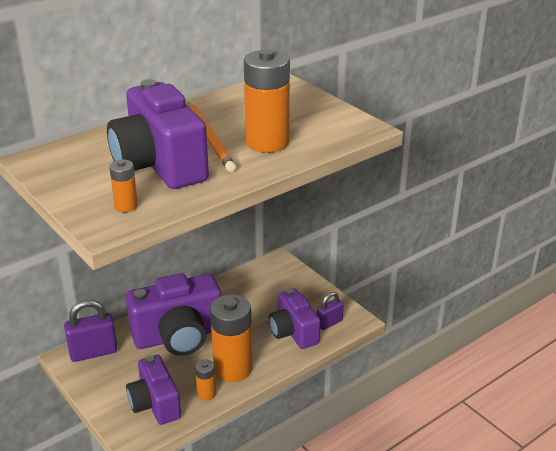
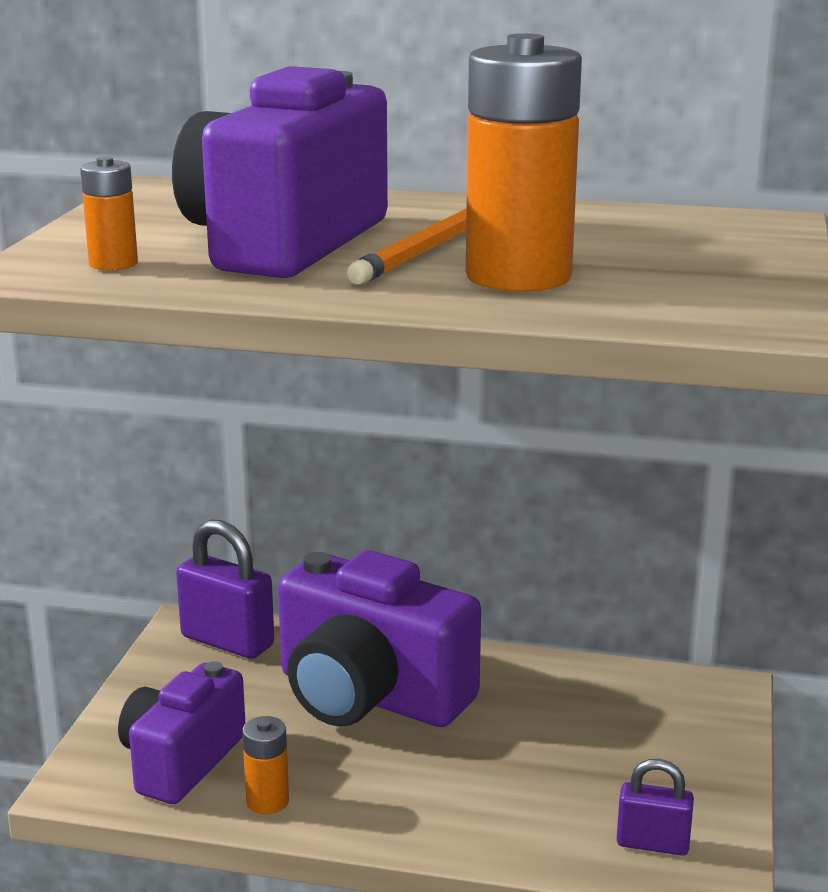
camera: 50 degrees right, 10 degrees down
(233, 369) = (366, 795): orange battery -> none
(293, 332) = (559, 812): purple camera -> none

